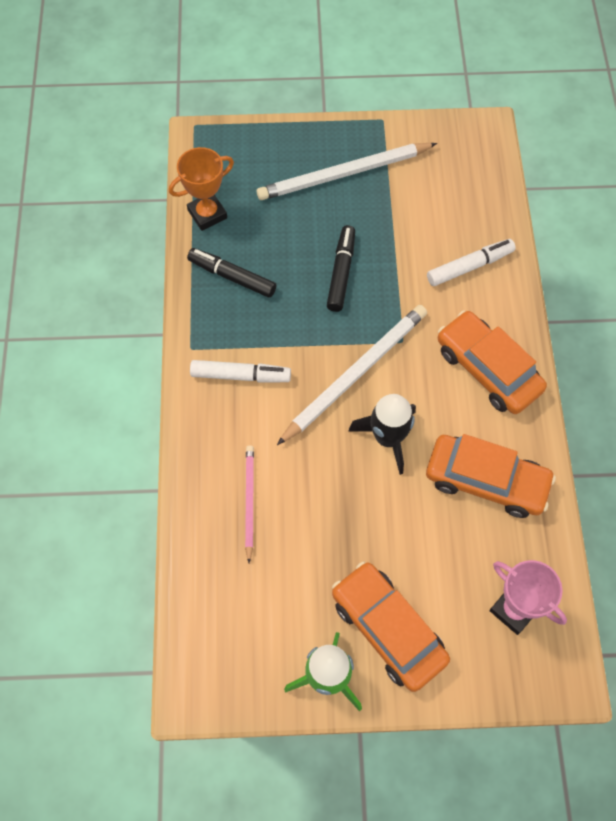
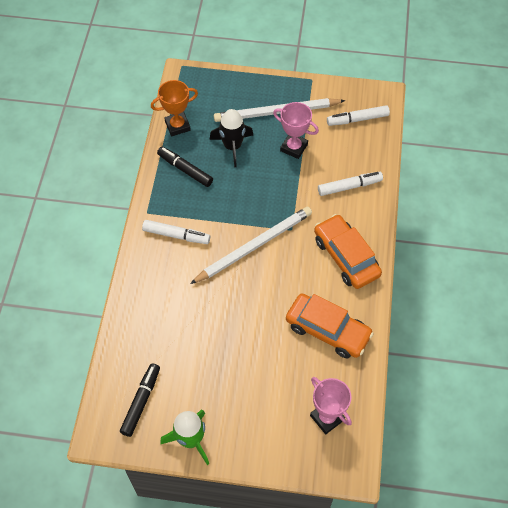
camera: 10 degrees right, 5 degrees down
(249, 501) = (164, 318): pink pencil -> none
(341, 272) = (260, 177): black marker -> black marker (141, 401)
(379, 222) = (294, 147): none -> pink trophy
(388, 438) = (267, 291): black rocket -> black rocket (232, 147)
(388, 629) = (238, 416): orange car -> none
(459, 168) = (357, 119): none -> white marker

